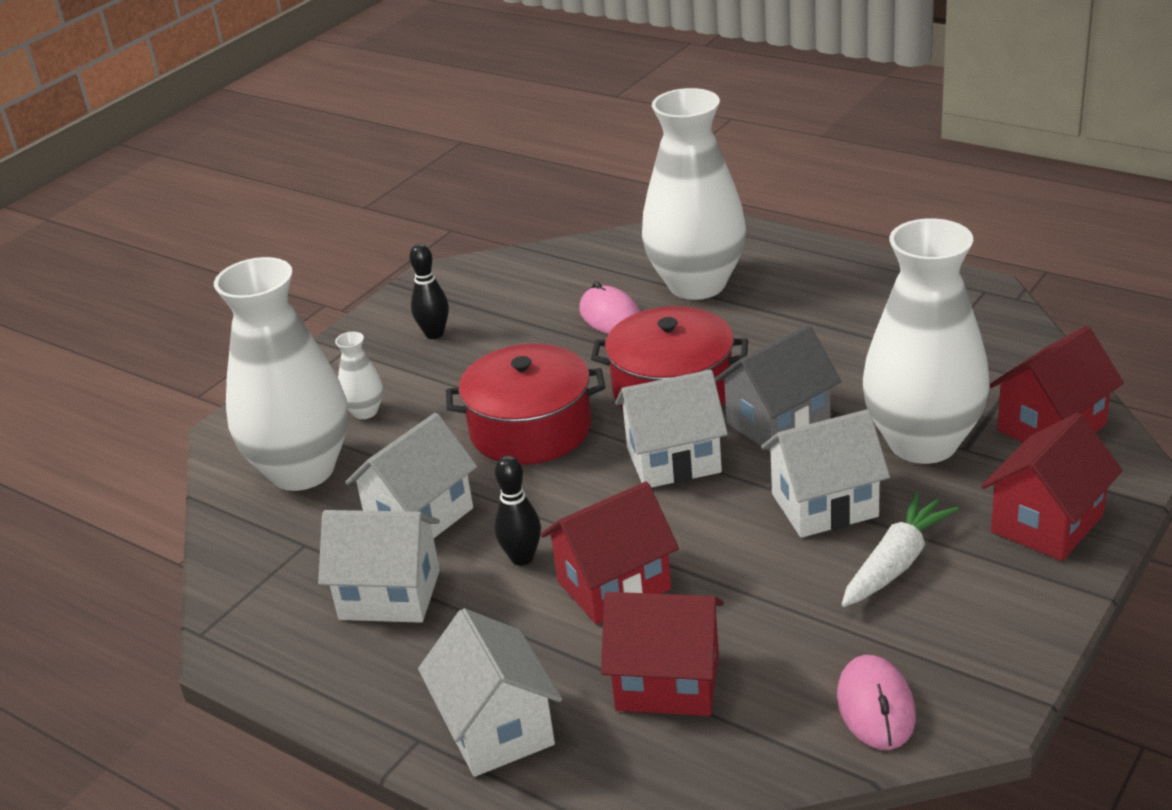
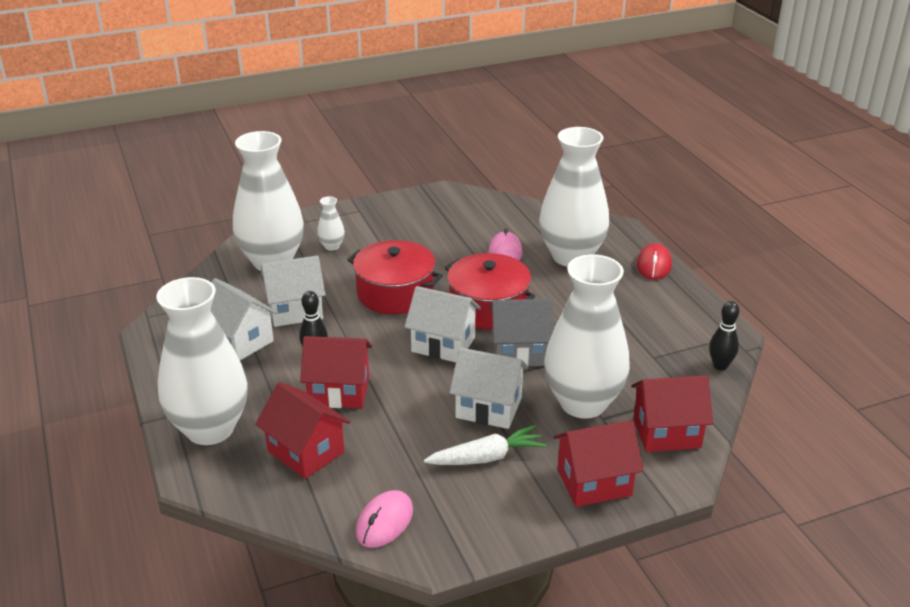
camera: 30 degrees right, 0 degrees up
(434, 334) = (409, 222): black bowling pin -> black bowling pin (720, 366)
(497, 728) = (210, 429): white house -> white vase
(804, 252) = (654, 265): none -> red mouse

